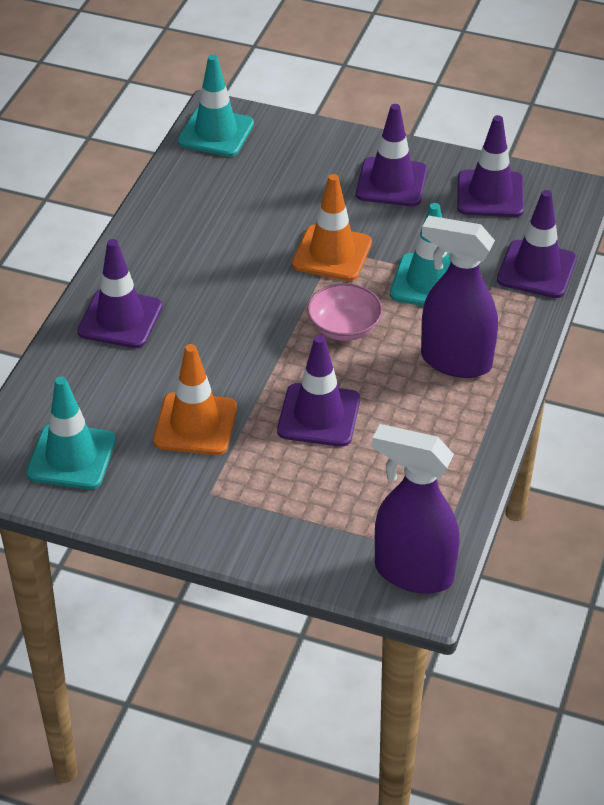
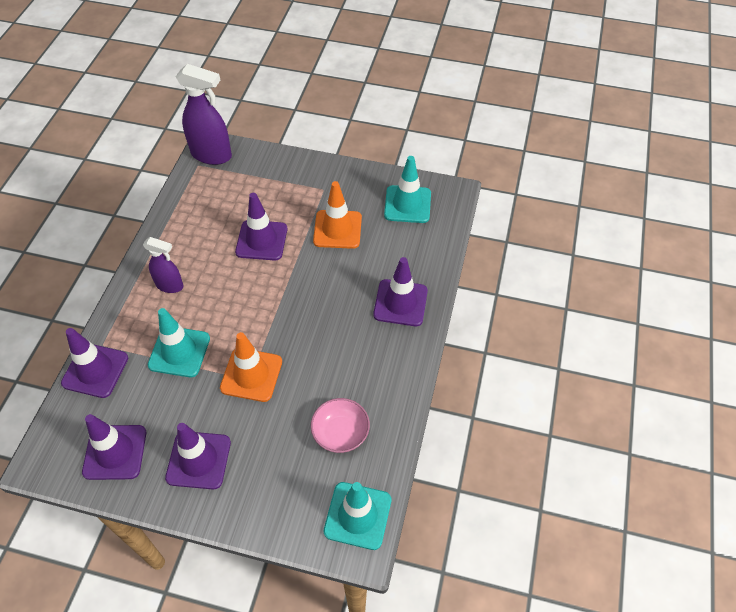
camera: 175 degrees right, 10 degrees up
(344, 327) = (244, 307): pink bowl -> pink bowl (340, 433)
(455, 361) = (170, 285): purple spray bottle -> purple spray bottle, size x0.60

